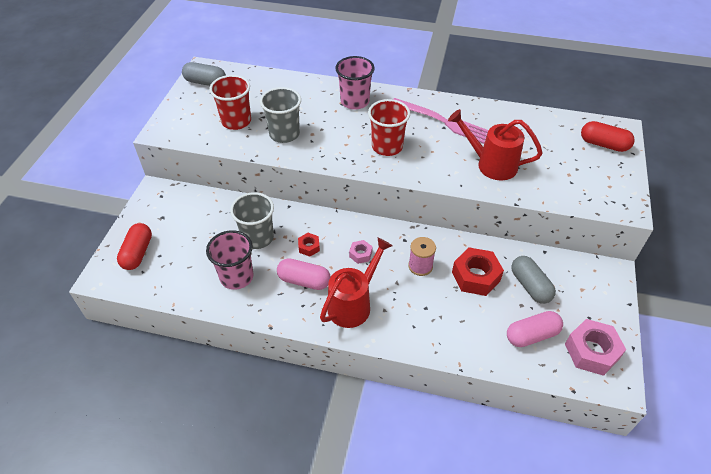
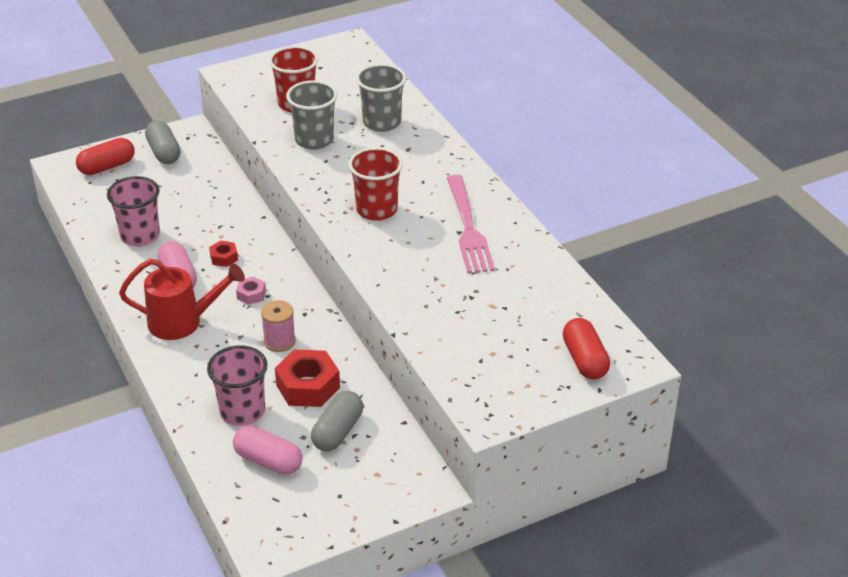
camera: 50 degrees right, 10 degrees down
(205, 82) = (329, 56): grey capsule -> grey capsule (164, 152)
(258, 238) = (200, 221): grey cup -> grey cup (382, 122)
(355, 102) = (422, 155): pink cup -> pink cup (242, 411)
(491, 164) = (437, 290): red watering can -> none
(591, 351) = (291, 515): pink nut -> none

